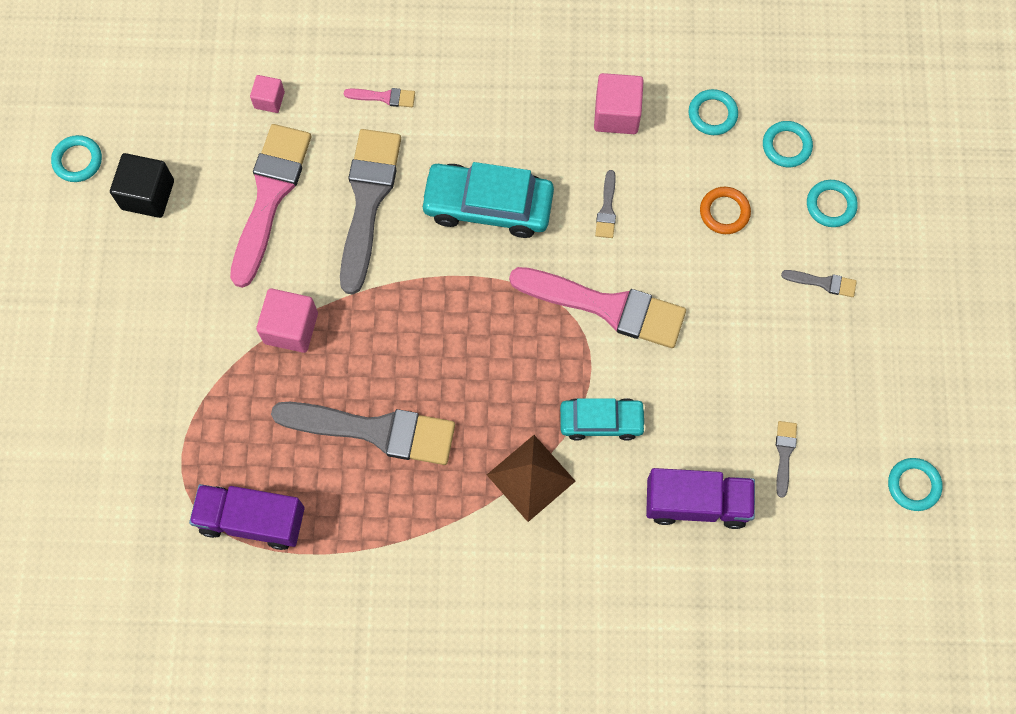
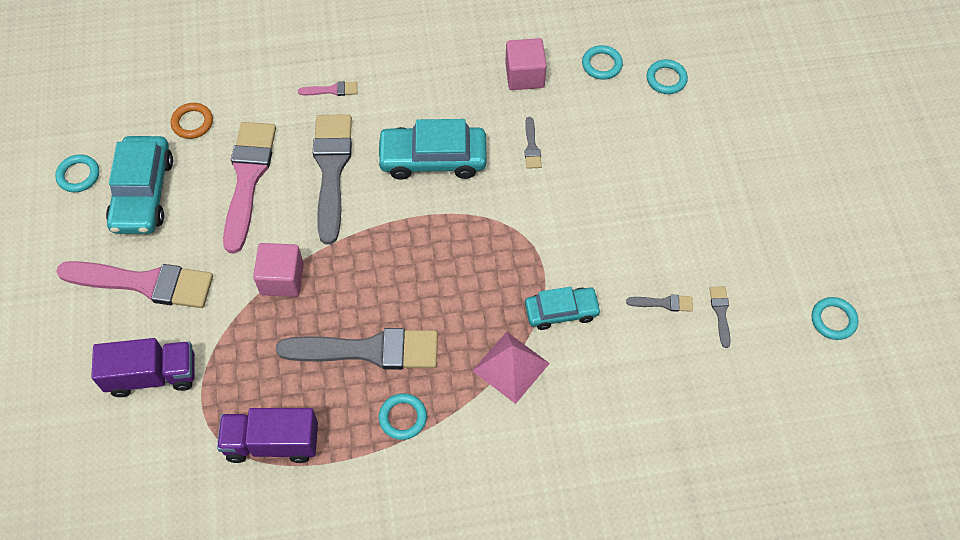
camera: 10 degrees left, 10 degrees down
(148, 195) = (143, 193): black cube -> turquoise car
(269, 100) = (236, 106): pink cube -> none
(531, 477) = (510, 366): brown pyramid -> pink pyramid
(607, 307) = (547, 221): pink brush -> pink brush (145, 283)
(696, 503) = (656, 364): purple truck -> purple truck (152, 375)
(724, 212) = (628, 135): orange ring -> orange ring (192, 123)
(823, 283) = (720, 175): grey brush -> grey brush (664, 303)
(830, 205) = (712, 117): turquoise ring -> turquoise ring (403, 418)

